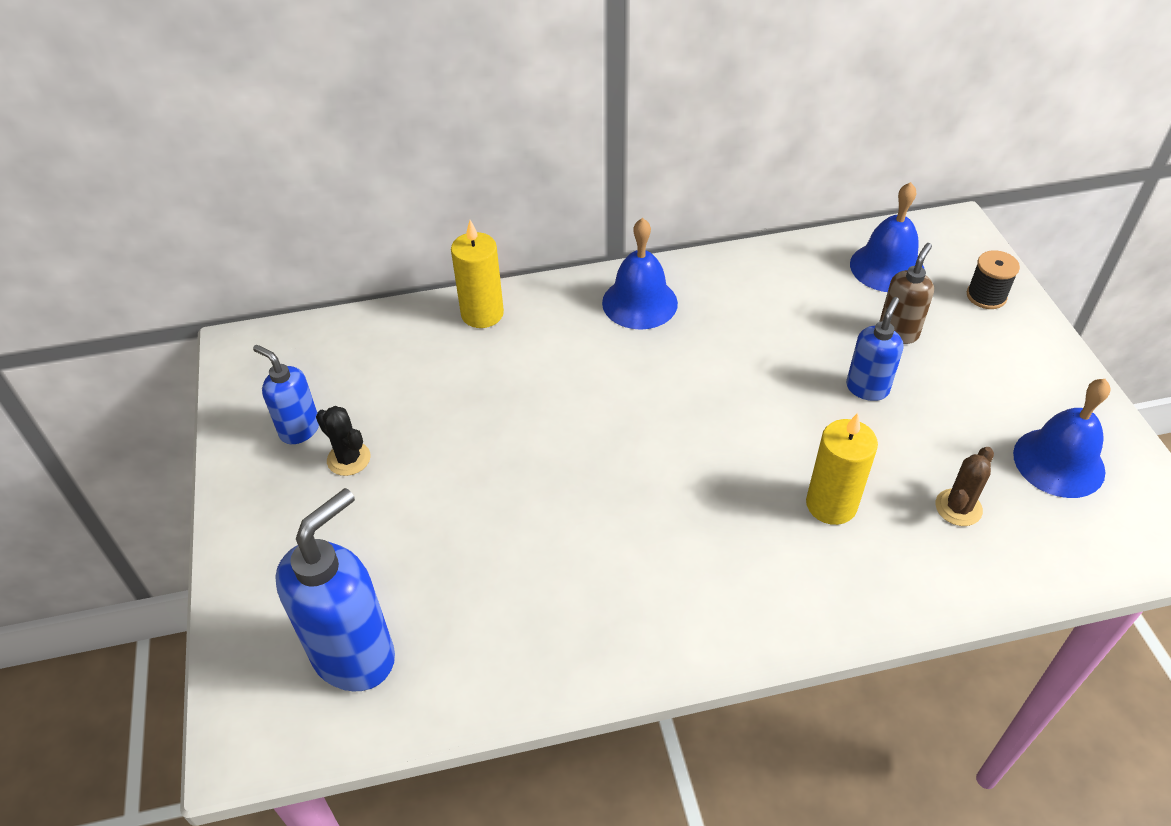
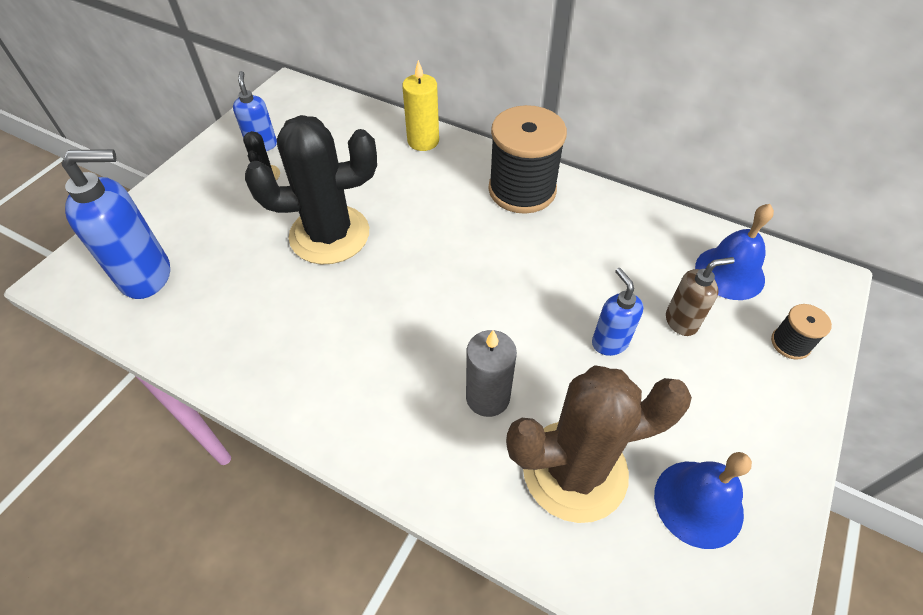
camera: 40 degrees right, 5 degrees up
(506, 470) = (329, 235): none -> black cactus
(639, 302) = (522, 190): blue bell -> black spool
(831, 504) = (487, 397): yellow candle -> grey candle
(867, 388) = (609, 342): blue soap dispenser -> blue soap dispenser turned 90 degrees counterclockwise
(958, 507) = (574, 470): brown cactus -> brown cactus, size x2.45

